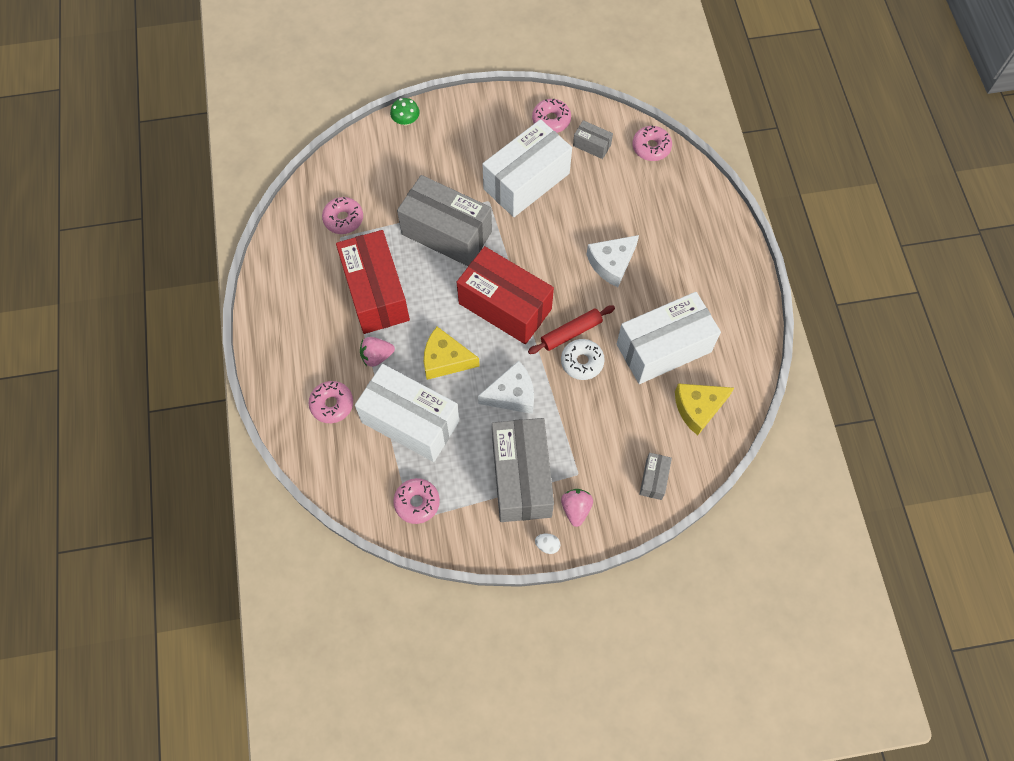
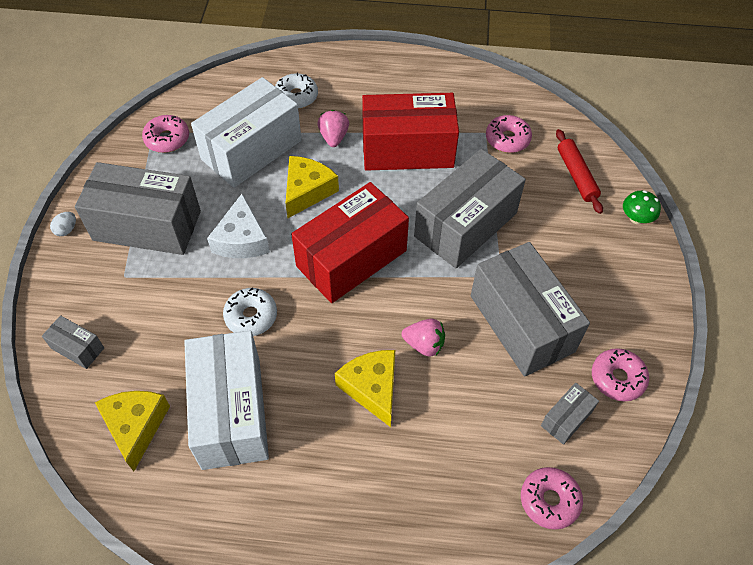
camera: 105 degrees right, 10 degrees down
(332, 404) = (296, 97): pink donut -> white donut
(526, 181) = (522, 323): white box -> grey box
(571, 333) = (292, 315): red rolling pin -> red rolling pin (576, 175)
(576, 509) = (88, 264): pink strawberry -> pink strawberry (424, 344)
(611, 263) = (372, 388): white cheese -> yellow cheese

